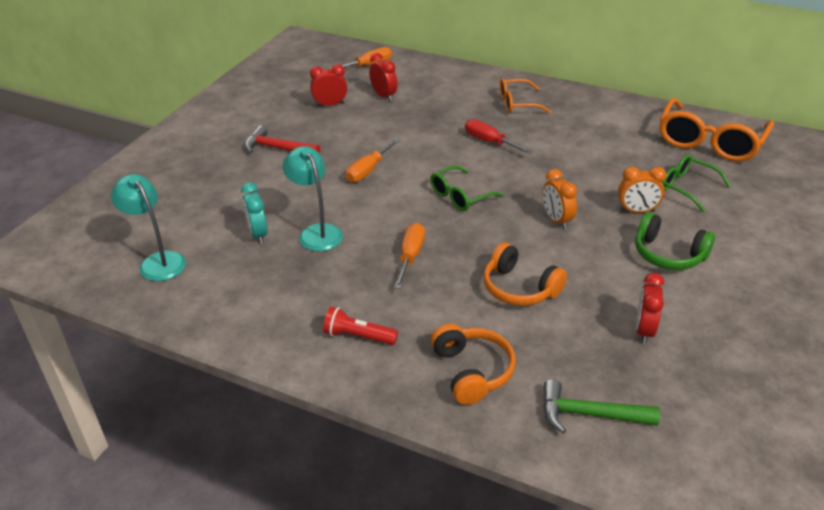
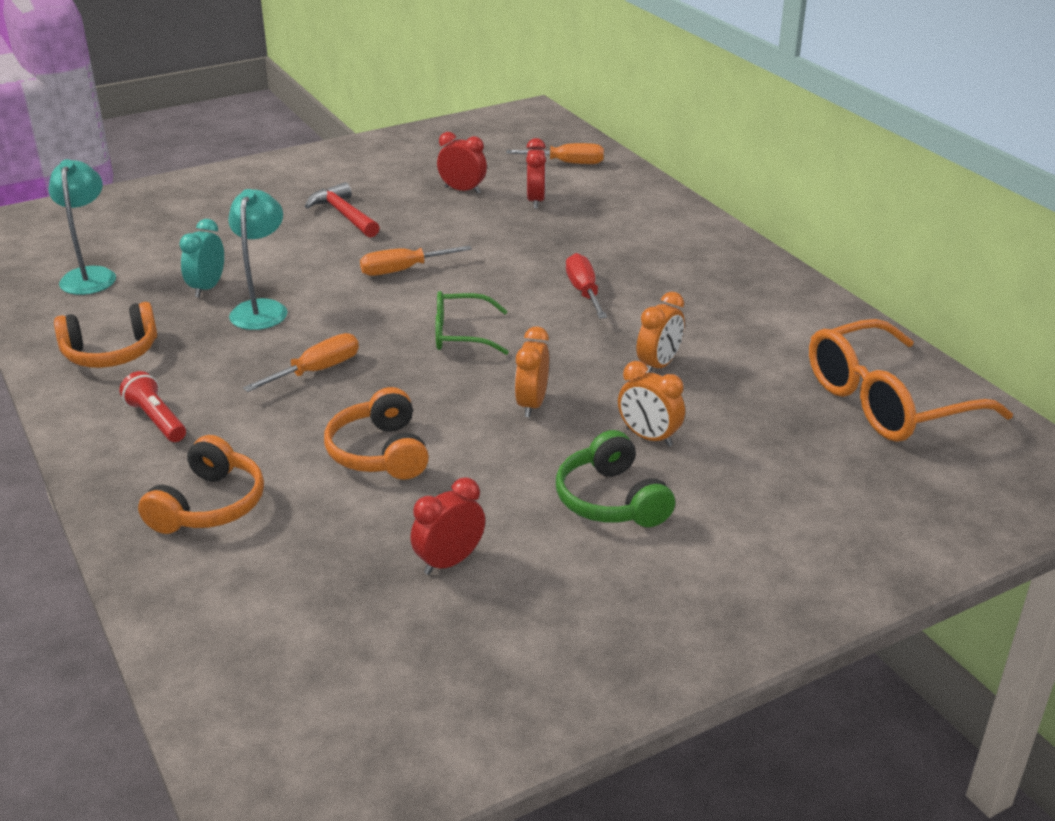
camera: 35 degrees right, 5 degrees down
(258, 307) = (111, 353): none -> orange headphones
(517, 103) = (686, 262): orange glasses -> none
(586, 168) = (659, 365): none -> orange clock
(589, 414) = (258, 607): green hammer -> none
(686, 187) = (762, 439): green glasses -> none

